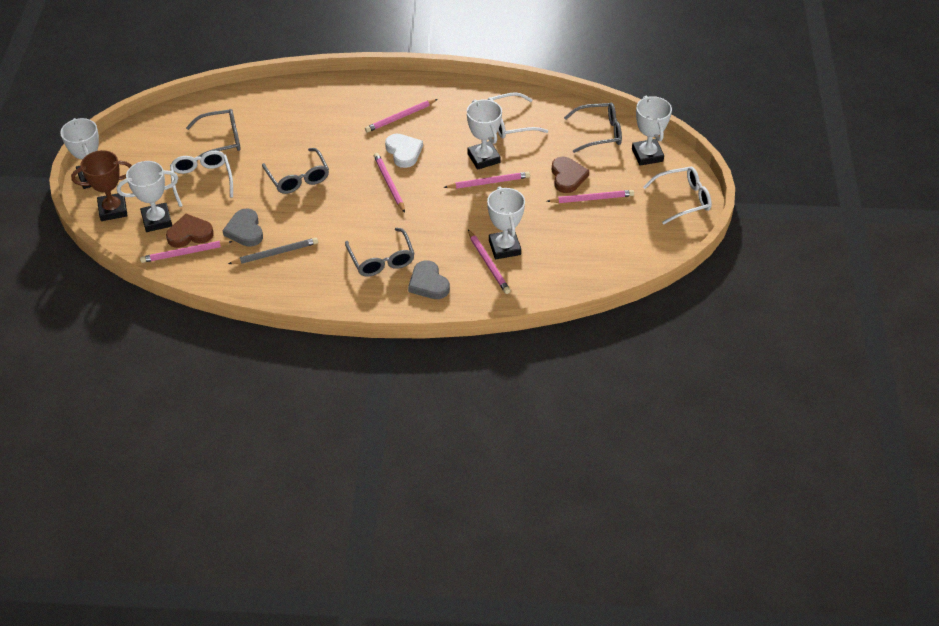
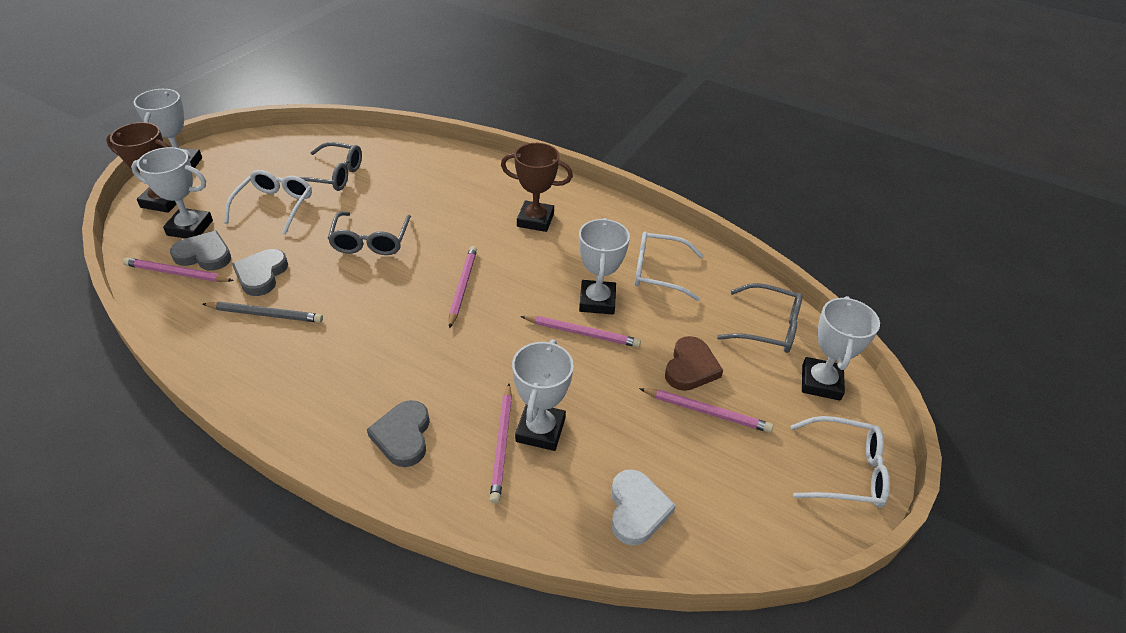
camera: 25 degrees right, 5 degrees down
(190, 234) = (204, 255): brown heart -> grey heart
(381, 260) = (374, 376): grey glasses -> none
(400, 117) = (535, 220): pink pencil -> brown trophy
(404, 152) = (508, 258): white heart -> white heart (637, 510)

